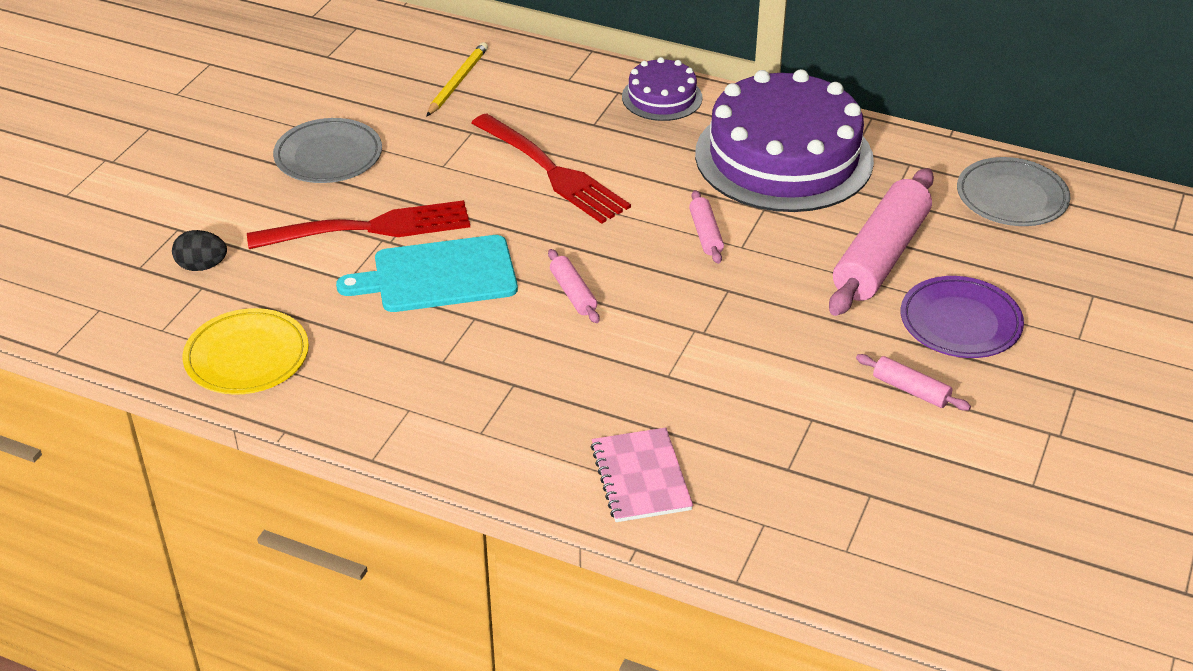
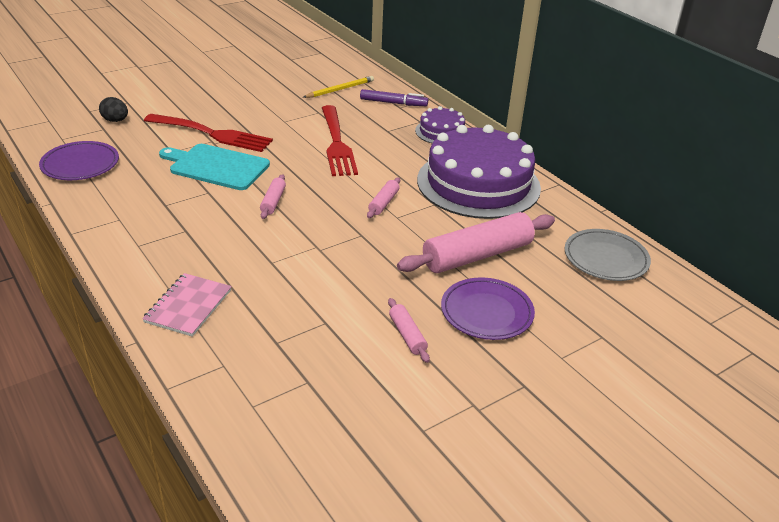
camera: 30 degrees right, 5 degrees down
(247, 357) = (80, 165): yellow plate -> purple plate
(328, 156) = (235, 98): grey plate -> none
(553, 76) = (393, 103): none -> purple marker

